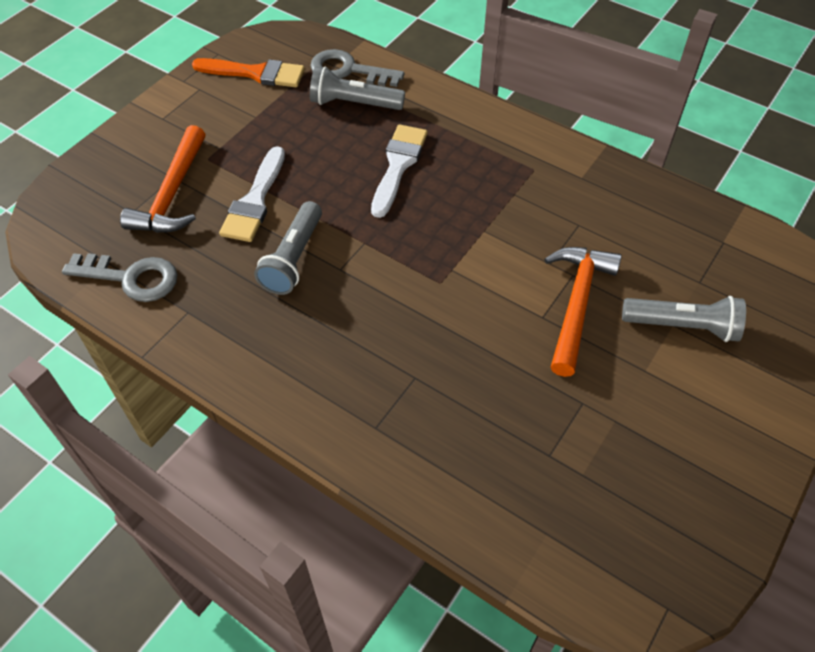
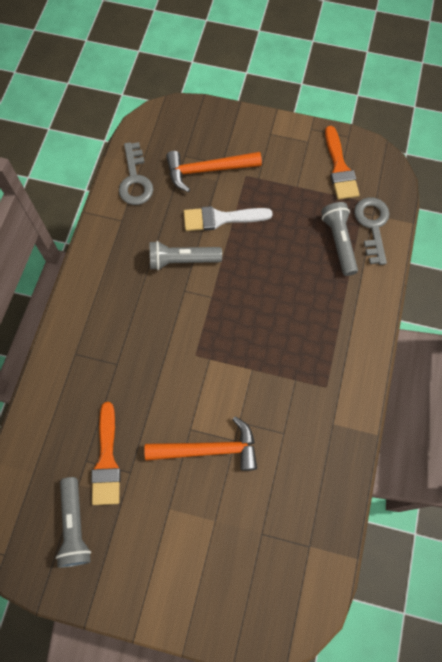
camera: 70 degrees right, 15 degrees up
(398, 166) = (289, 293): white brush -> none
(556, 427) = (106, 460): none -> orange brush
(682, 326) = (215, 528): grey flashlight -> grey flashlight (75, 525)

